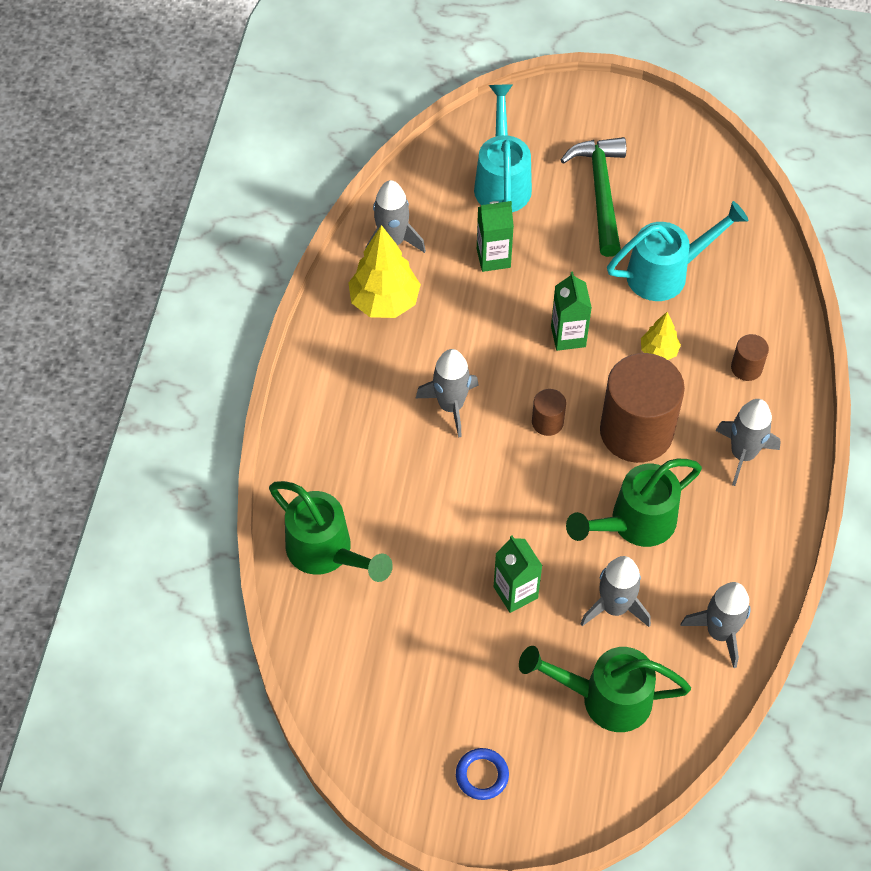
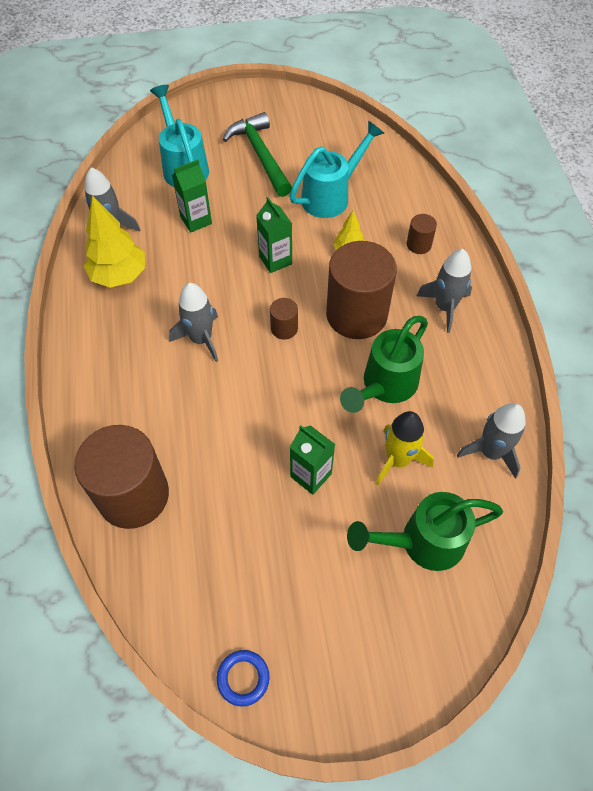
camera: 20 degrees left, 0 degrees up
(326, 552) = (133, 495): green watering can -> brown cylinder
(482, 775) = (344, 656): blue ring -> blue ring (243, 678)
(614, 607) = (398, 460): grey rocket -> yellow rocket

